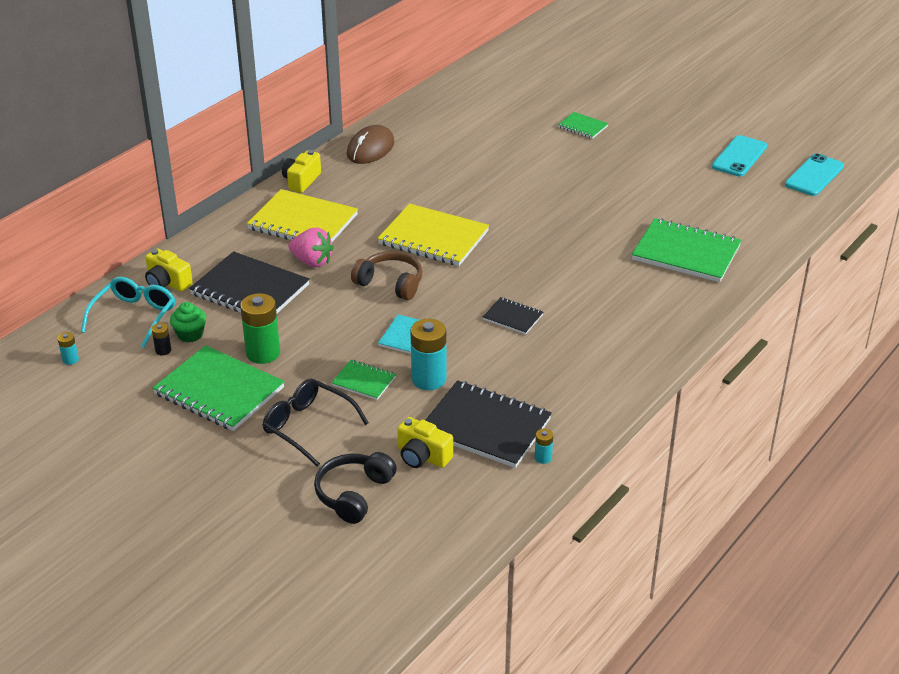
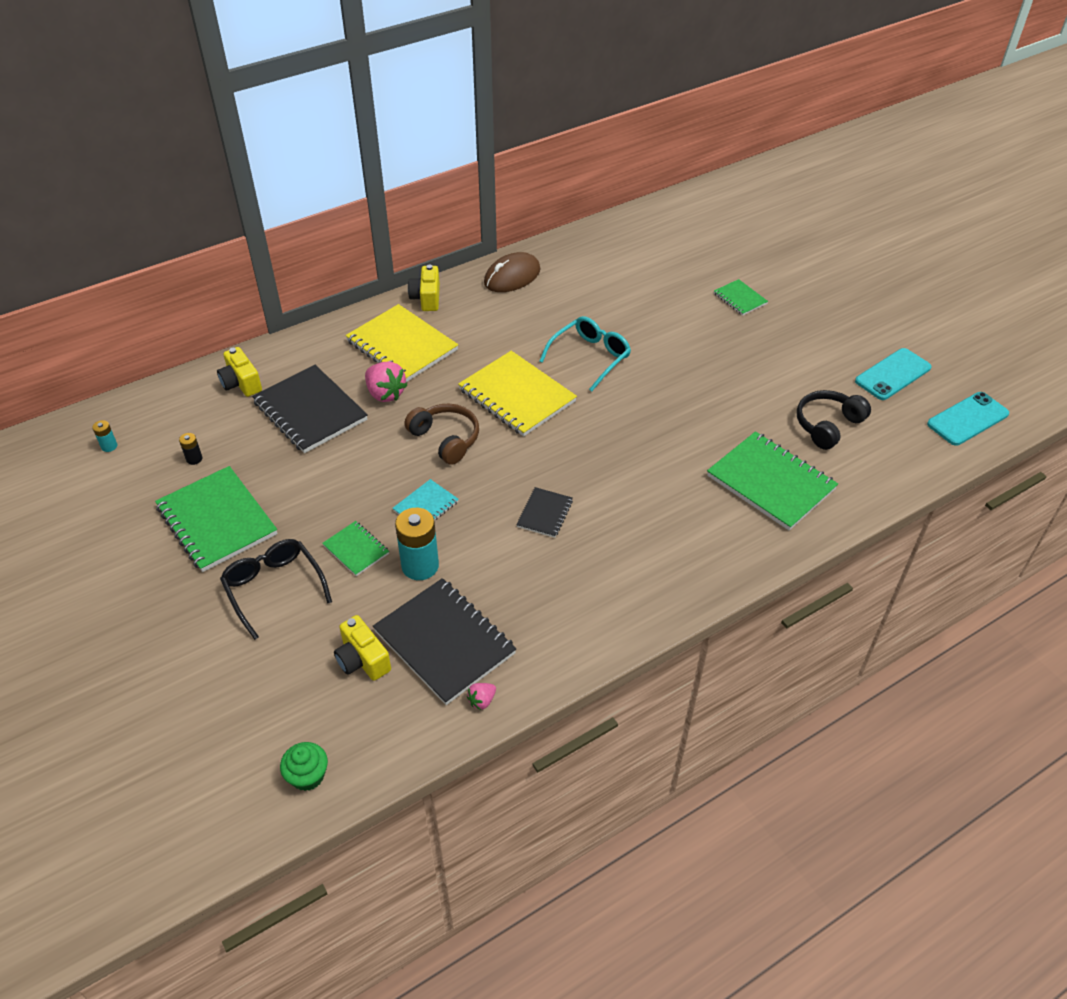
camera: 20 degrees right, 10 degrees up
(134, 316) = (191, 413): turquoise glasses -> turquoise glasses (590, 357)
(190, 334) = (228, 447): green cupcake -> green cupcake (308, 776)
(263, 353) = (281, 488): green battery -> none
(301, 181) = (426, 298): yellow camera -> yellow camera turned 45 degrees counterclockwise
(353, 494) = (271, 684): black headphones -> black headphones (827, 425)
(513, 317) = (545, 514): black notebook -> black notebook turned 60 degrees clockwise
(543, 458) = (482, 701): turquoise battery -> pink strawberry

